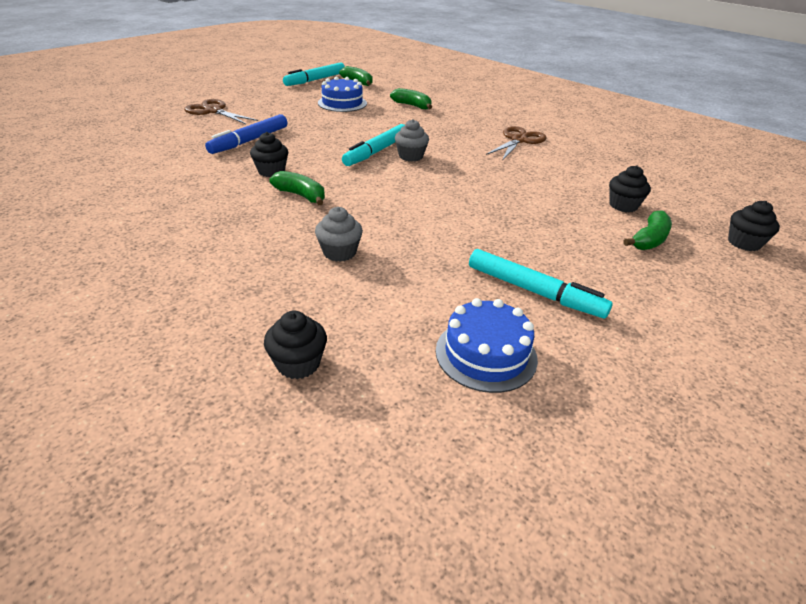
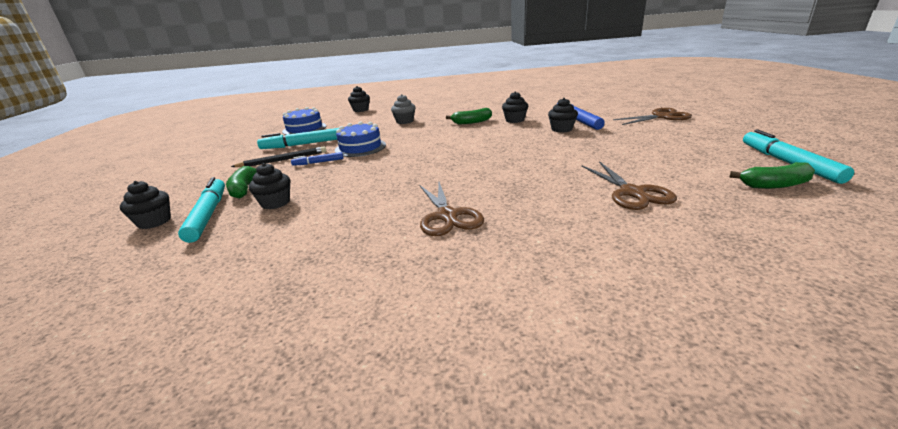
camera: 135 degrees right, 10 degrees down
(291, 142) = (561, 129): none -> black cupcake
(342, 103) = (664, 159): blue cake -> blue cake (360, 147)
(376, 151) = (509, 148): turquoise marker -> turquoise marker (208, 215)
(411, 156) = (483, 157): grey cupcake -> none
(412, 106) = (632, 192): green banana -> brown scissors
(547, 235) = (318, 162): none -> blue marker
(584, 268) = (283, 160): none -> black pencil

